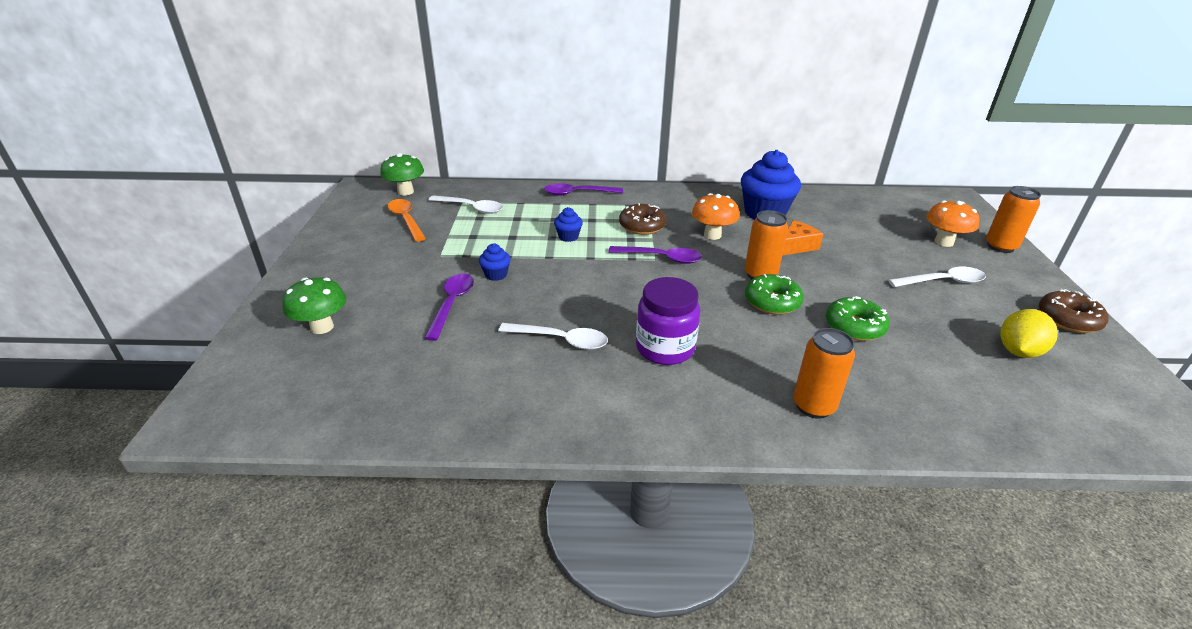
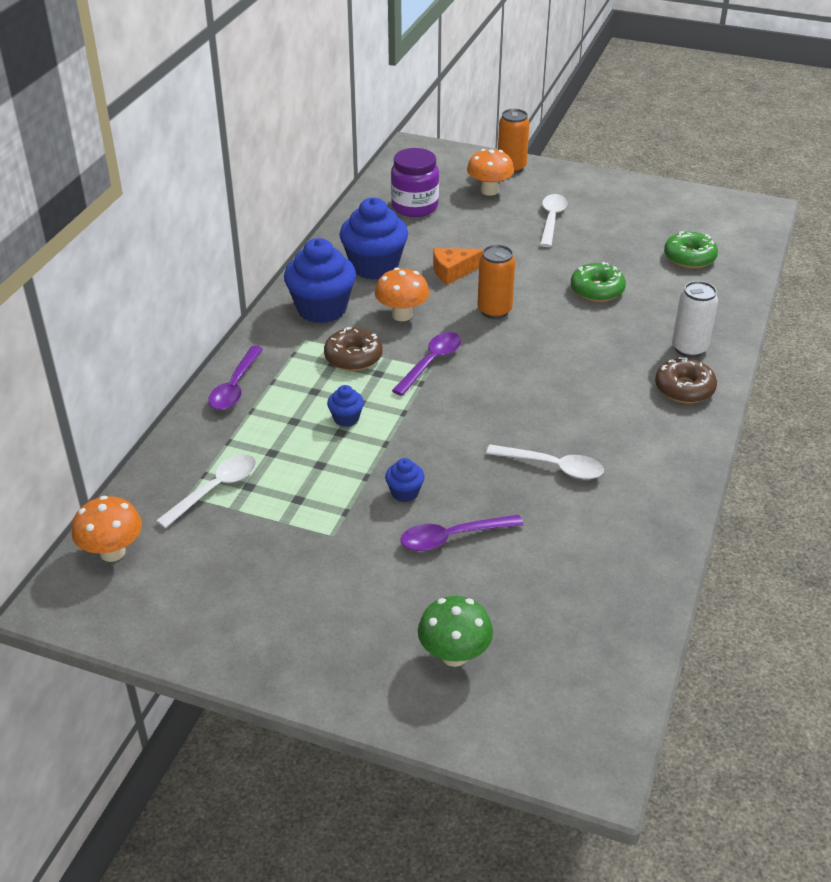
camera: 70 degrees left, 5 degrees up
(405, 192) = (112, 552): green mushroom -> orange mushroom
(406, 220) = (211, 559): orange spoon -> none
(452, 304) = (453, 537): purple spoon -> purple spoon turned 45 degrees counterclockwise
(560, 340) = (552, 467): white spoon -> white spoon turned 75 degrees clockwise
(665, 348) = (589, 403): purple jar -> purple jar (414, 207)
(689, 204) = (322, 309): none -> blue cupcake
(772, 302) = (542, 319): green donut -> green donut (689, 257)
(796, 246) = (453, 271): orange cheese -> orange cheese turned 90 degrees counterclockwise
(813, 406) = (689, 349): orange can -> white can
(1018, 351) = (656, 230): yellow lemon -> none
(1068, 319) = (626, 190): brown donut -> brown donut (684, 388)

